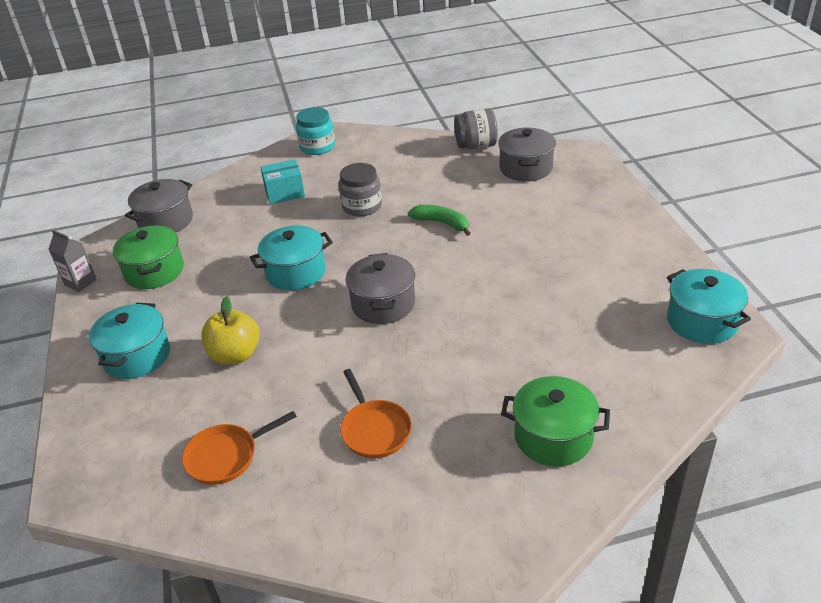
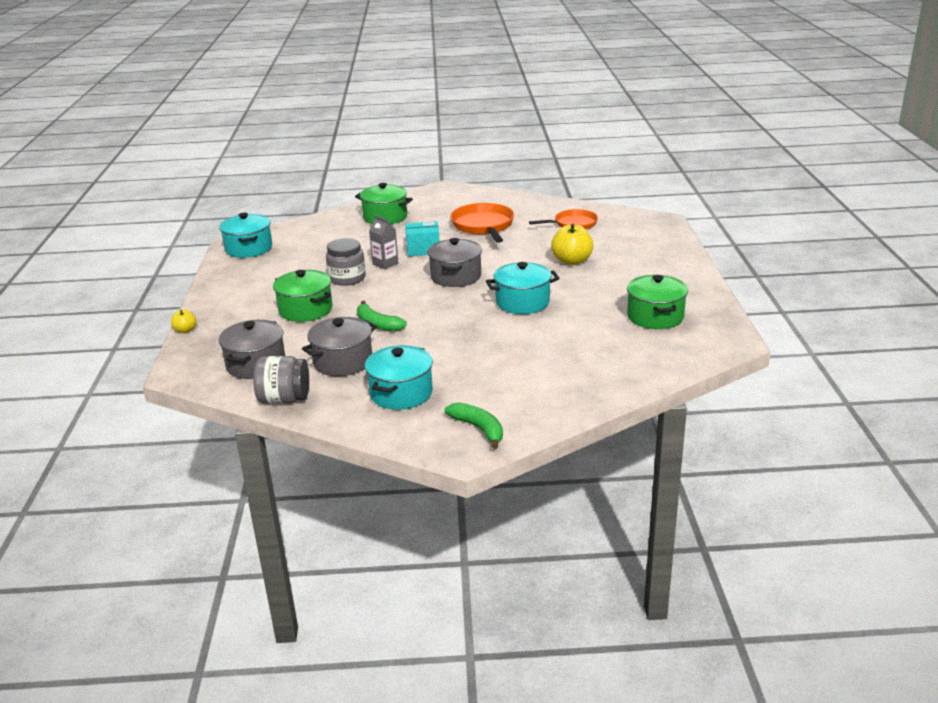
camera: 170 degrees left, 10 degrees down
(80, 282) = (725, 316): grey carton -> grey carton (385, 264)
(137, 356) = (647, 267): turquoise pot -> turquoise pot (401, 393)
(166, 221) = (660, 359): grey pot -> grey pot (343, 362)
(285, 193) = (527, 373): turquoise box -> turquoise box (423, 250)
(317, 147) = (479, 429): turquoise jar -> green banana
(362, 206) = (447, 348): grey jar -> grey jar (347, 278)
(374, 429) = (483, 226): orange pan -> orange pan, size x1.51
(530, 230) = (305, 310): none -> green pot
(630, 190) = (185, 330): none -> yellow apple

